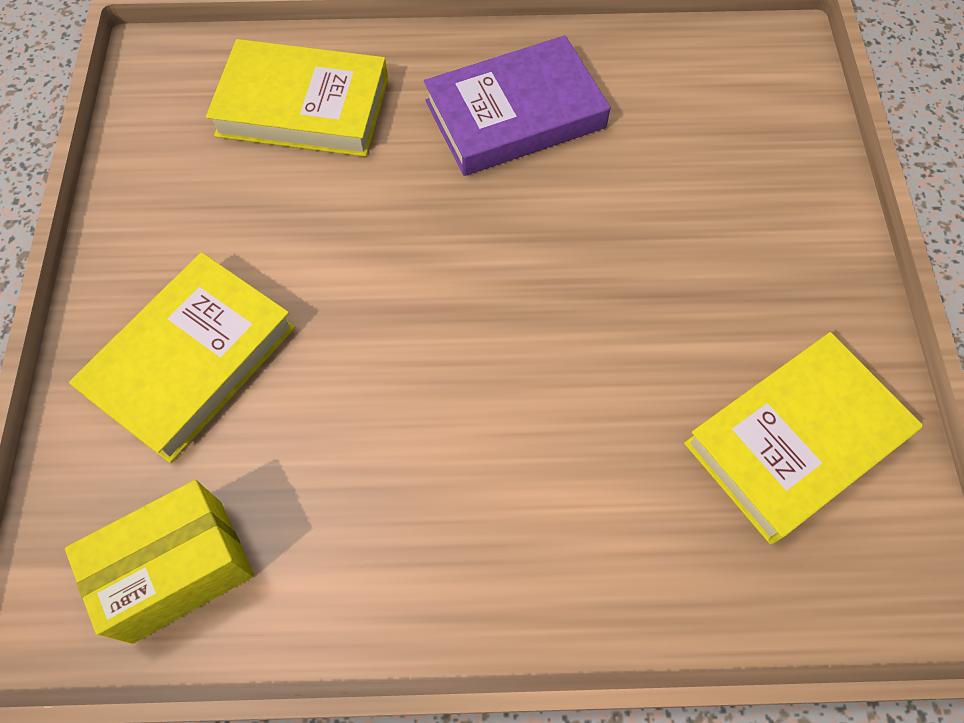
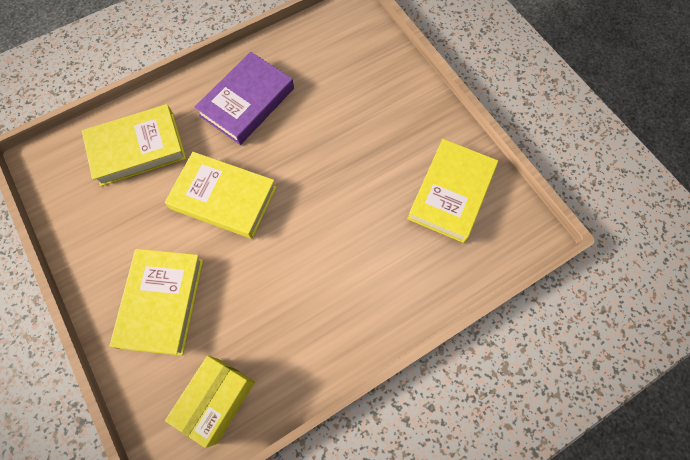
camera: 30 degrees left, 5 degrees up
(387, 246) = (224, 198): none -> yellow book

